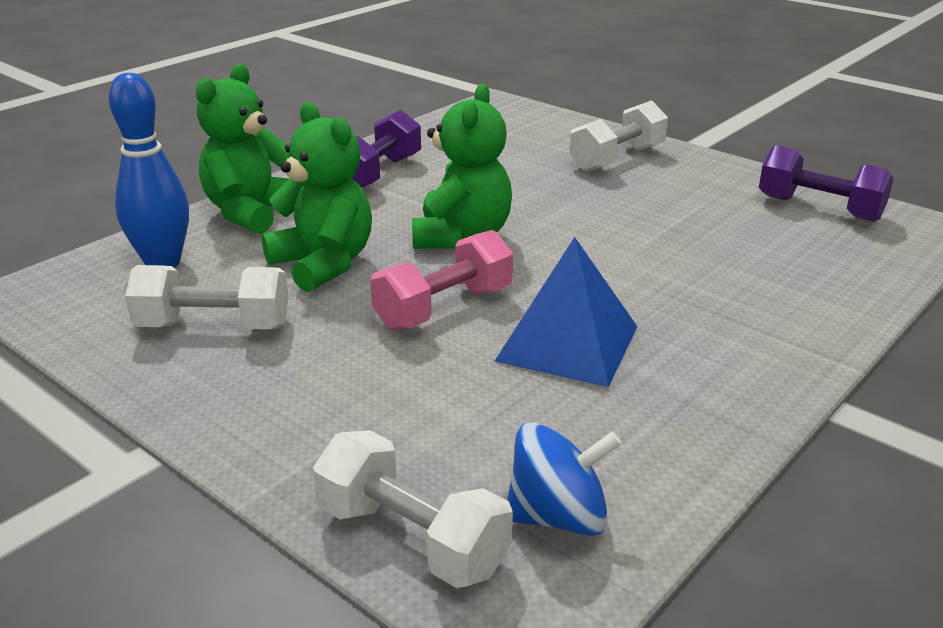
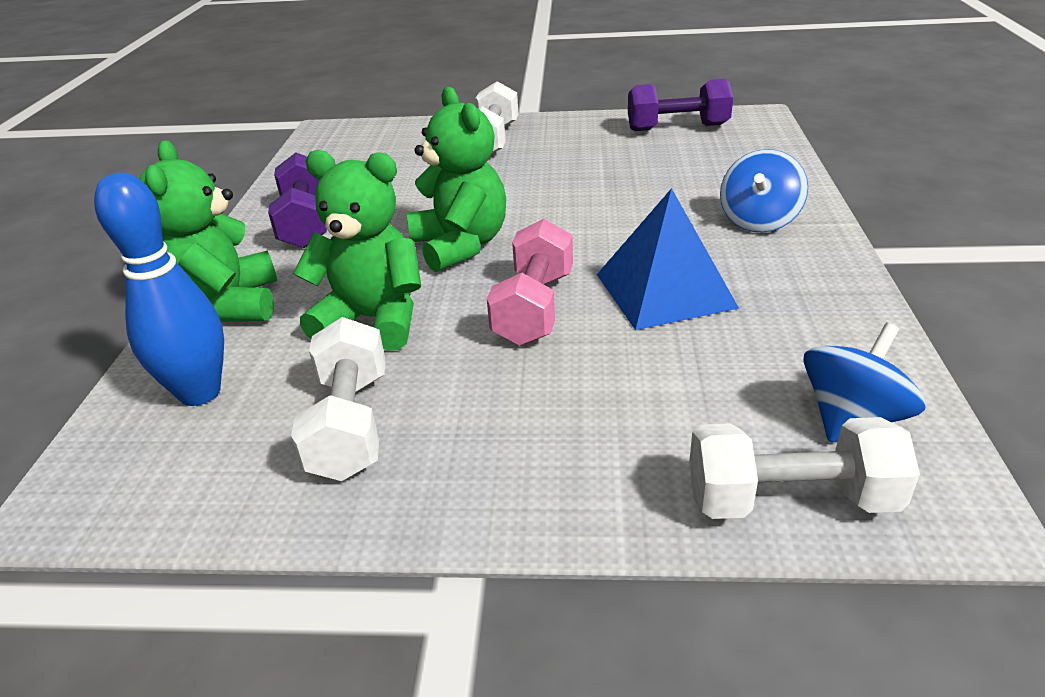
camera: 35 degrees left, 5 degrees up
(214, 326) = (350, 424): white dumbbell -> white dumbbell turned 60 degrees counterclockwise
(755, 325) = (759, 221): none -> blue spinning top

